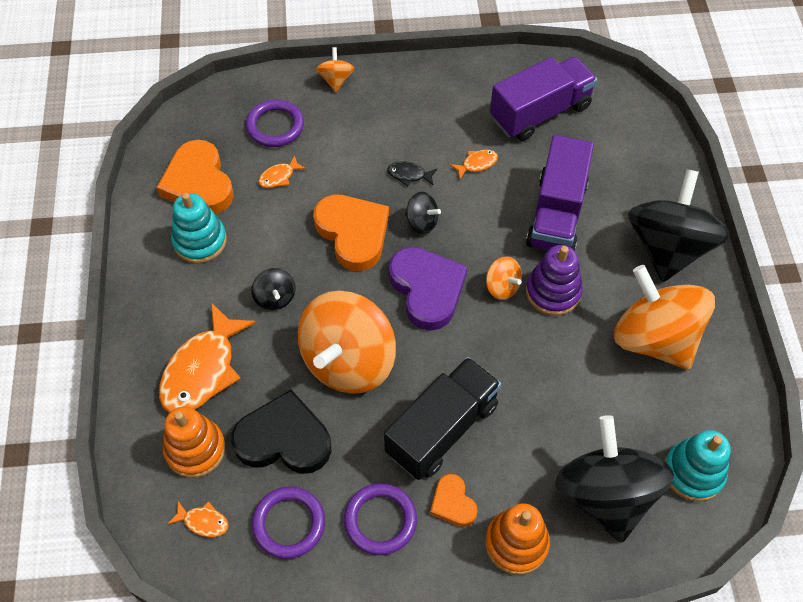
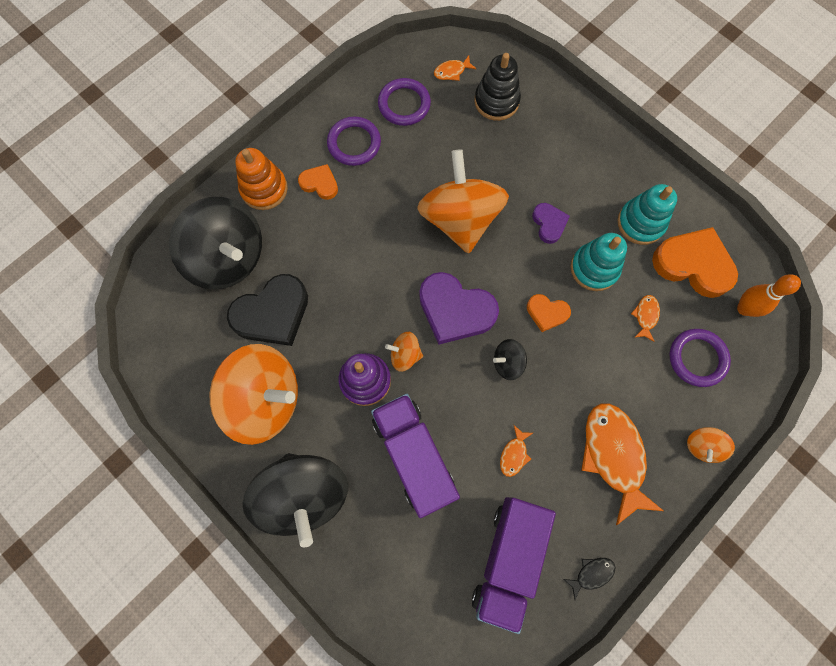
camera: 140 degrees right, 15 degrees up
(195, 449) = (496, 101): orange stacking toy -> black stacking toy
(201, 130) = (744, 308): none -> orange bowling pin
(203, 370) = (542, 145): orange fish -> orange fish (614, 456)
(275, 297) = (549, 224): black spinning top -> purple heart
(284, 439) = (452, 144): black heart -> black heart (272, 313)
(336, 80) = (702, 446): orange spinning top -> orange spinning top turned 75 degrees clockwise
(353, 233) = (547, 313): orange heart -> orange heart, size x0.53
(409, 175) = (555, 398): black fish -> black fish (591, 574)
(442, 429) = (362, 222): black truck -> none
(693, 472) = (179, 315): turquoise stacking toy -> turquoise stacking toy (594, 268)

